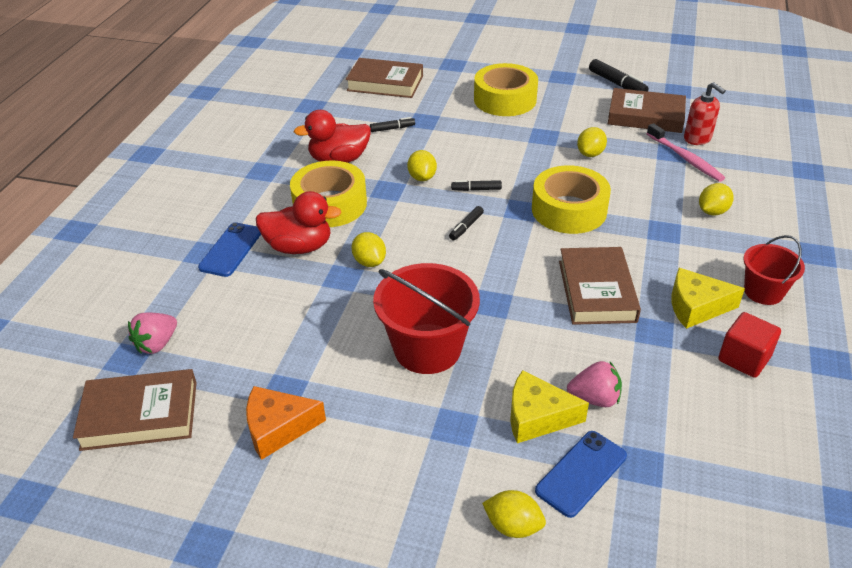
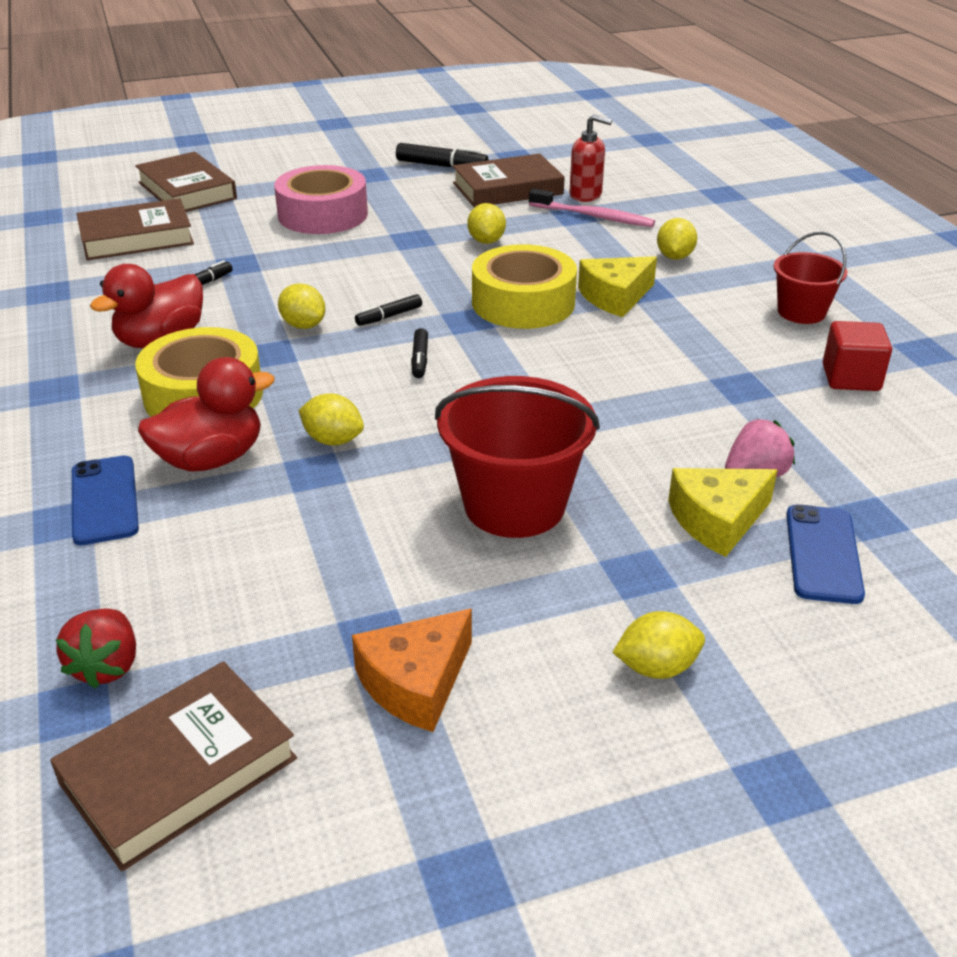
camera: 35 degrees left, 5 degrees down
(157, 344) = (107, 666): pink strawberry -> red strawberry
(505, 99) = (323, 214): yellow tape -> pink tape
(513, 526) = (815, 642): yellow lemon -> yellow lemon (656, 667)
(597, 291) = (641, 371): brown book -> brown book (187, 190)
(696, 307) = (756, 348): yellow cheese -> yellow cheese (615, 297)

